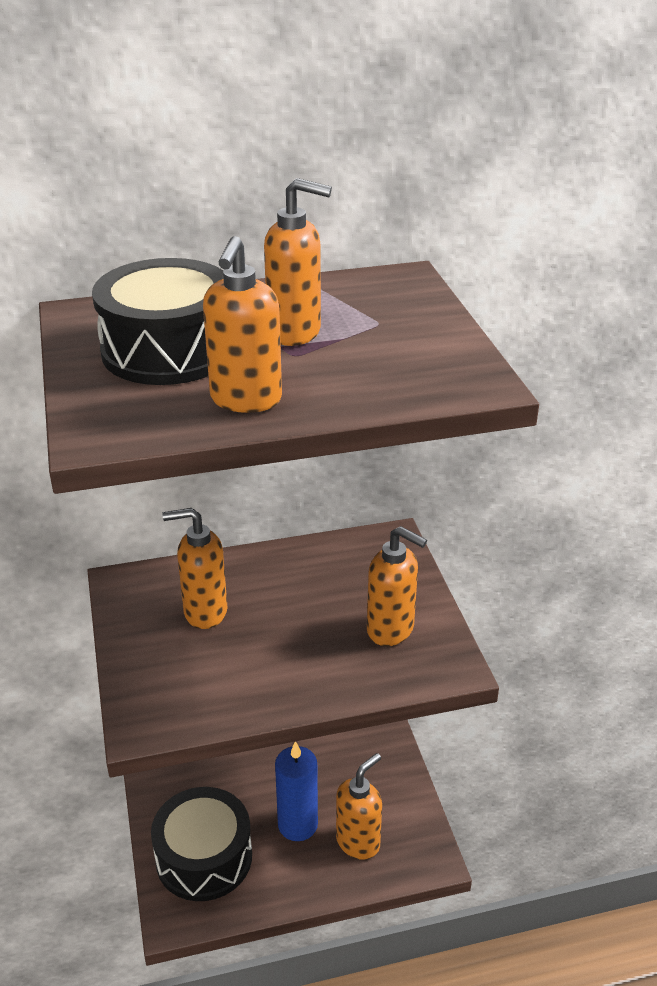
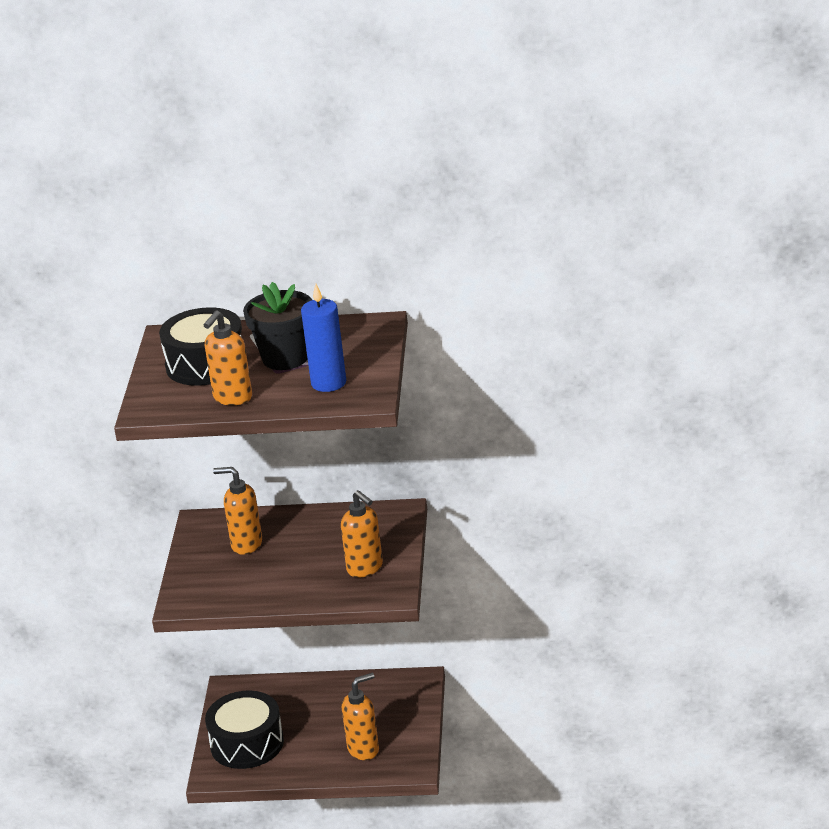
camera: 20 degrees right, 5 degrees down
(295, 333) = (285, 358): orange soap dispenser -> black flower pot
(297, 825) = (323, 733): blue candle -> blue candle (328, 383)

